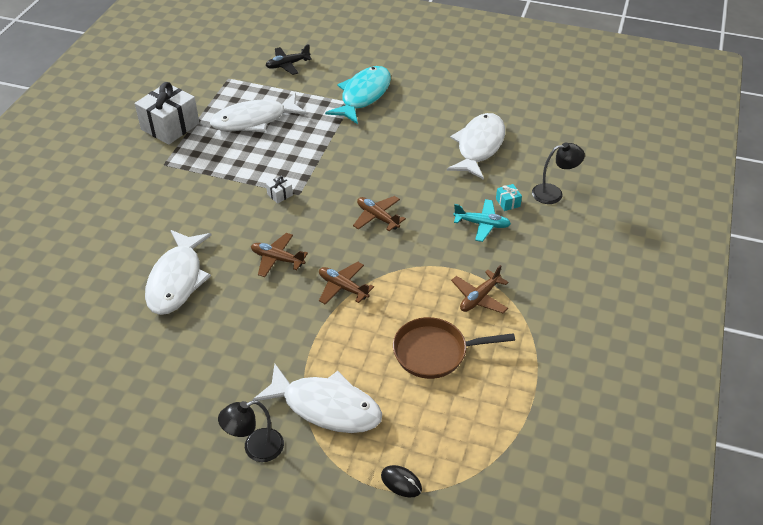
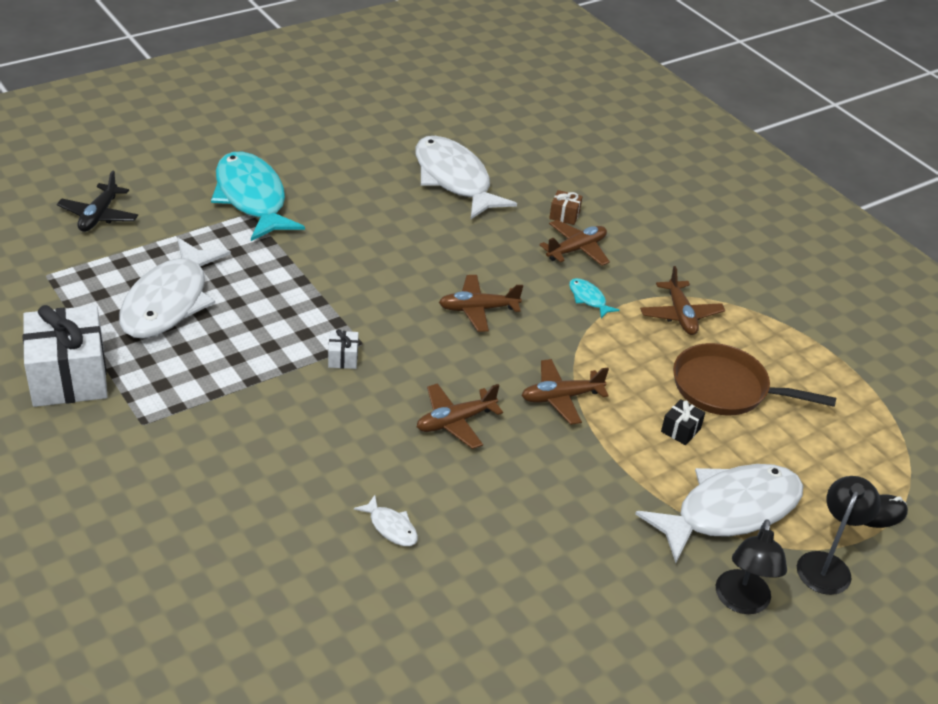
camera: 55 degrees left, 5 degrees down
(177, 280) = (391, 527): white fish -> white fish, size x0.41
(373, 350) = (680, 430): none -> black gift
(435, 352) = (726, 389): brown pan -> brown pan turned 75 degrees clockwise
(443, 252) = (588, 299): none -> turquoise fish
(482, 224) = (576, 249): turquoise plane -> brown plane
(508, 203) = (564, 215): turquoise gift -> brown gift
(553, 193) = (585, 181): black lamp -> black lamp (827, 564)

